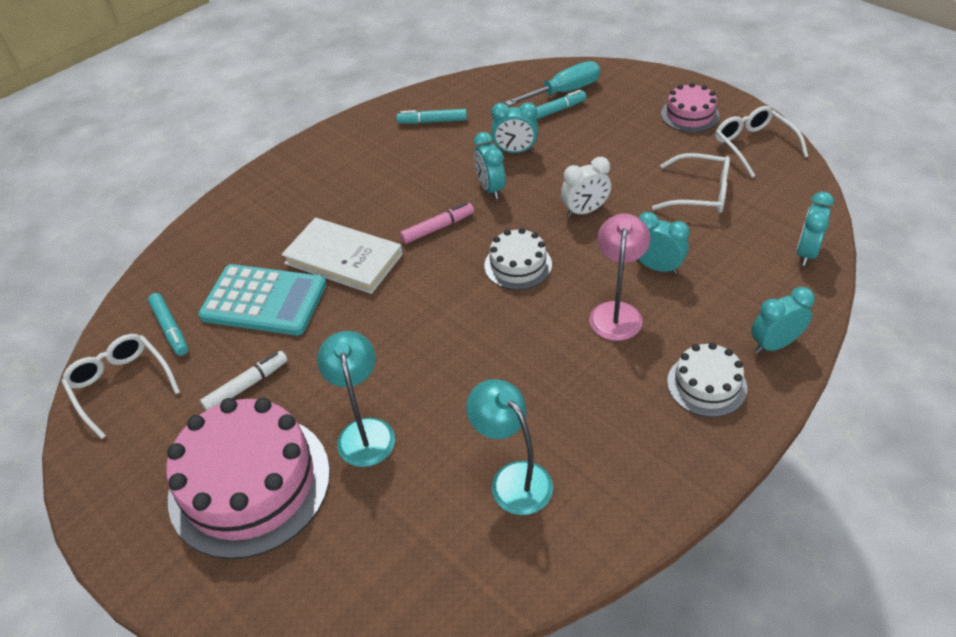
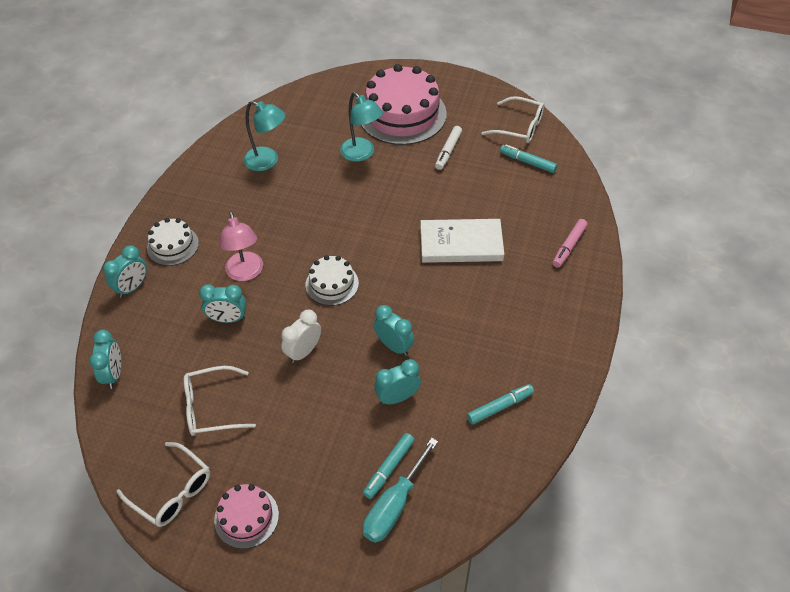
camera: 150 degrees right, 5 degrees up
(264, 301) = (487, 198): turquoise calculator -> none
(437, 228) = (412, 293): pink marker -> pink marker (569, 246)

